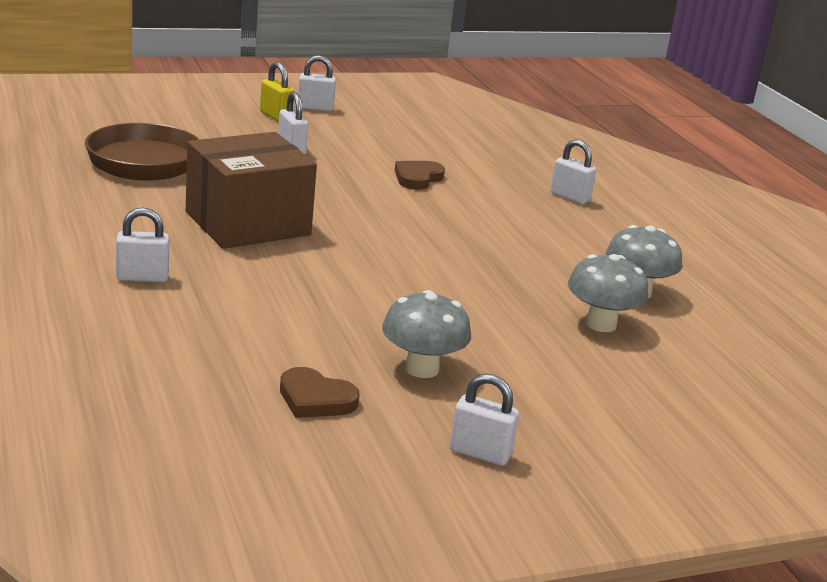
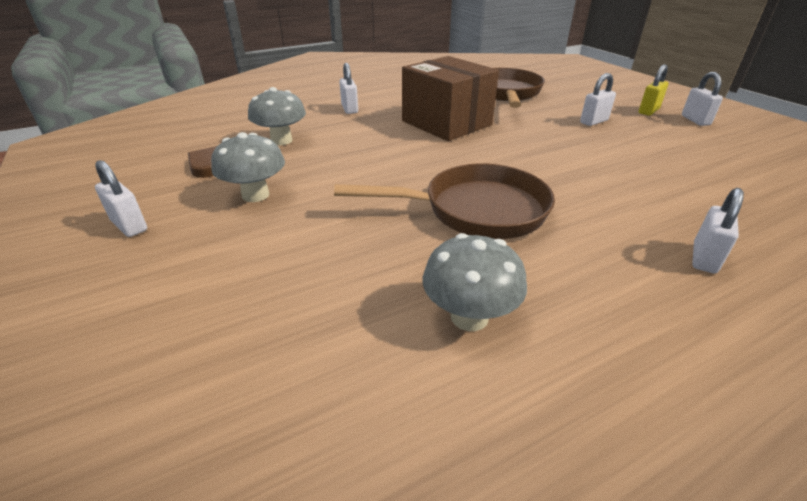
camera: 85 degrees right, 10 degrees up
(417, 178) = (614, 169): brown heart -> none
(480, 453) = (129, 226): white padlock -> white padlock turned 60 degrees counterclockwise
(485, 257) = (475, 210): none -> brown pan
(600, 324) = (368, 286): grey mushroom -> grey mushroom (281, 141)

